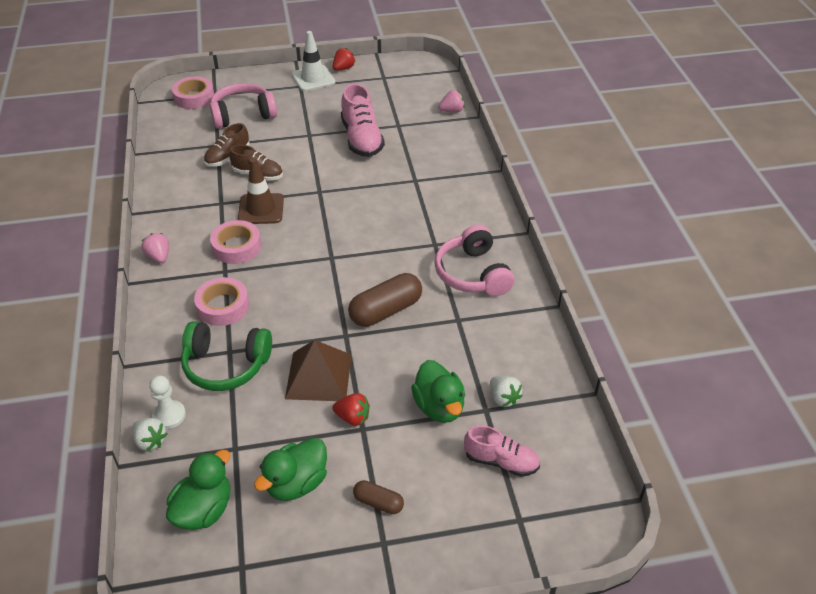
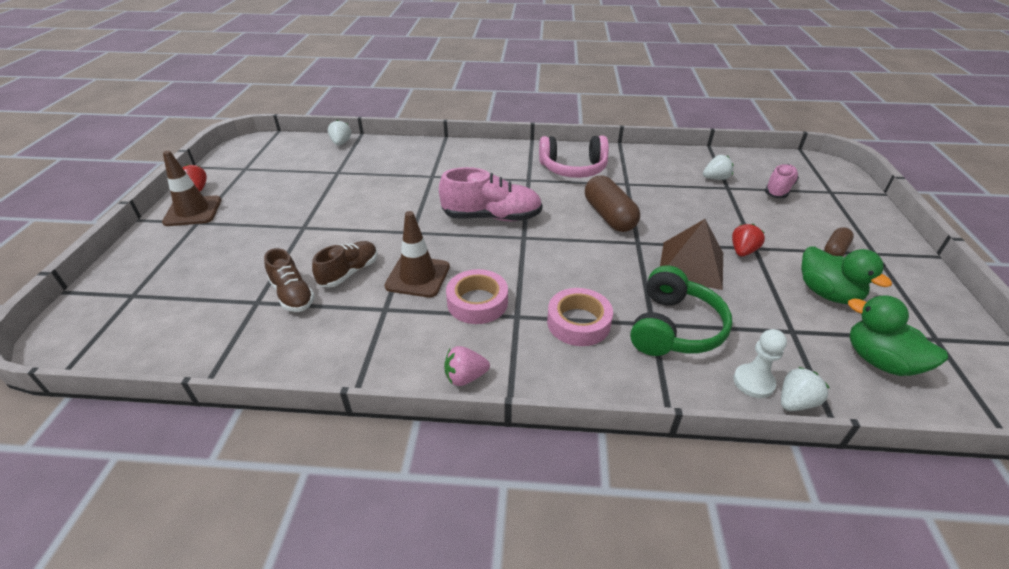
camera: 75 degrees left, 5 degrees down
(194, 97) = (115, 316): pink tape -> none
(243, 115) = (210, 273): pink headphones -> none
(313, 78) = (193, 211): white traffic cone -> brown traffic cone
(361, 139) = (341, 195): pink shoe -> pink shoe (491, 217)
(439, 407) = (726, 207): green duck -> none
(452, 111) = (341, 143): pink strawberry -> white strawberry

